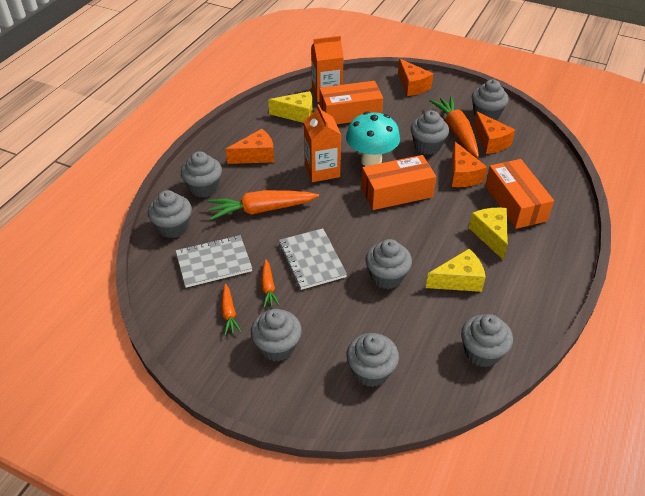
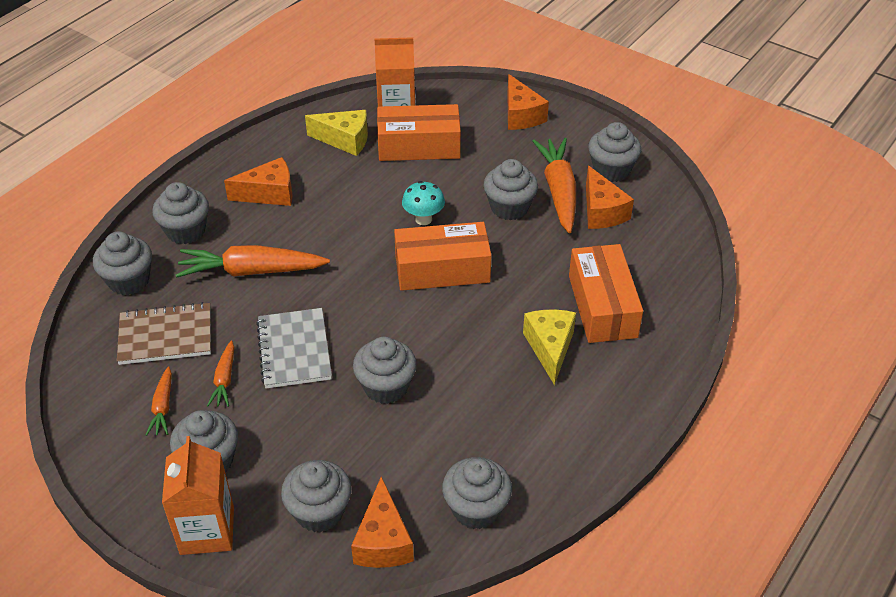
camera: 10 degrees right, 0 degrees up
(214, 263) = (165, 336): grey notebook -> brown notebook
(322, 170) = (351, 225): orange carton -> orange carton (207, 530)
(371, 160) = (423, 219): turquoise mushroom -> turquoise mushroom, size x0.57
(459, 280) = (482, 405): yellow cheese -> none
(462, 175) = (543, 256): orange cheese -> orange cheese (383, 541)

